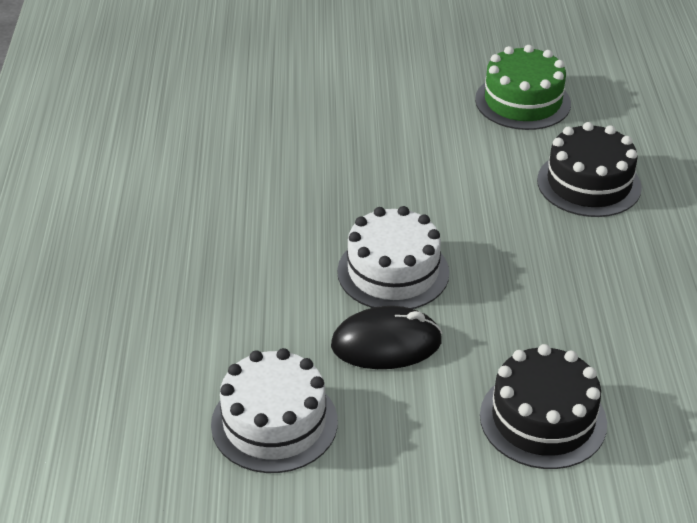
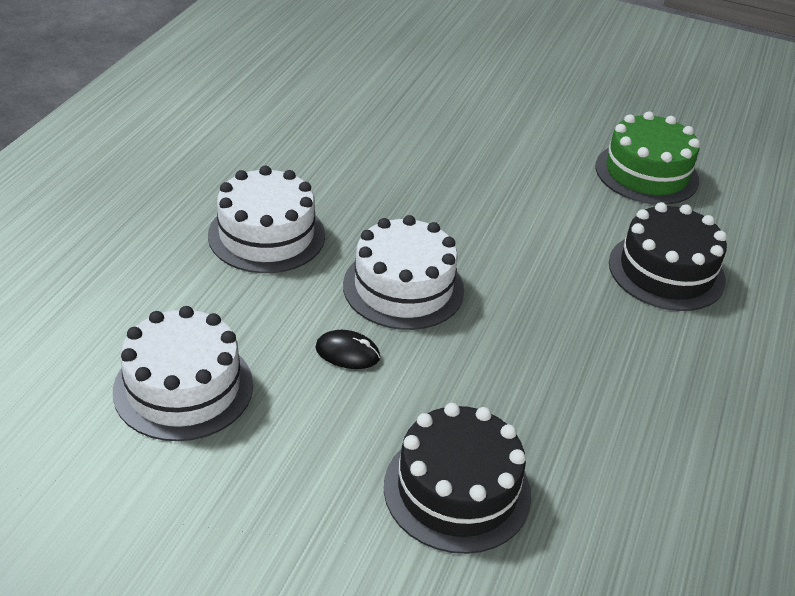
camera: 20 degrees right, 0 degrees up
(246, 267) = (266, 235): none -> white cake
(386, 344) = (347, 353): black mouse -> black mouse, size x0.54

